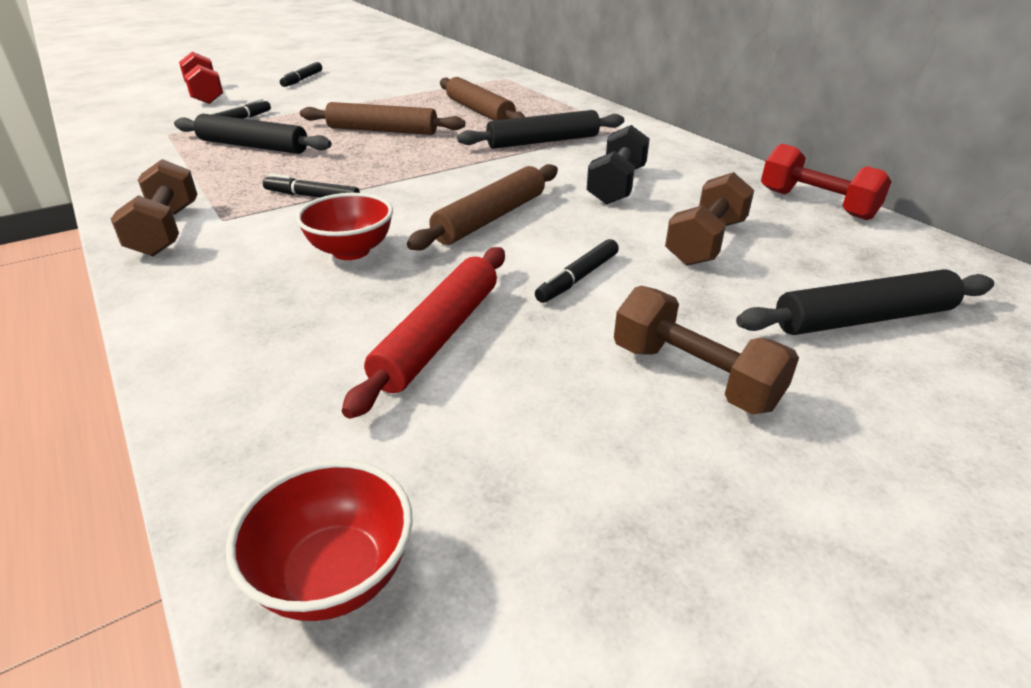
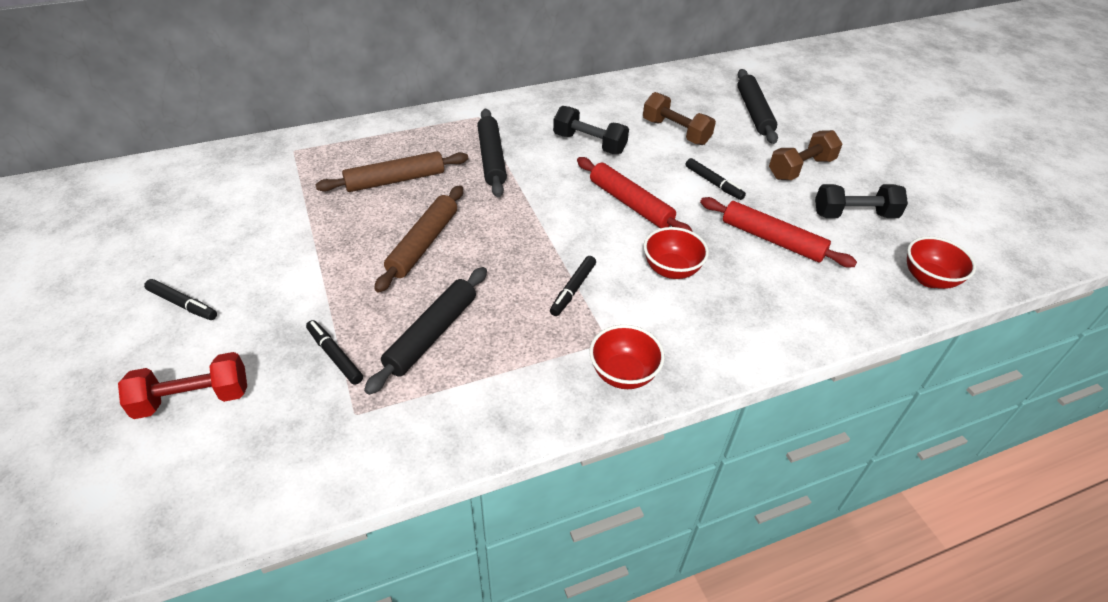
camera: 80 degrees left, 10 degrees up
(166, 230) = (623, 374): brown dumbbell -> red bowl
(490, 218) = (630, 204): brown rolling pin -> red rolling pin
(557, 451) = (854, 215): none -> black dumbbell
(816, 204) = (633, 84): red dumbbell -> none

